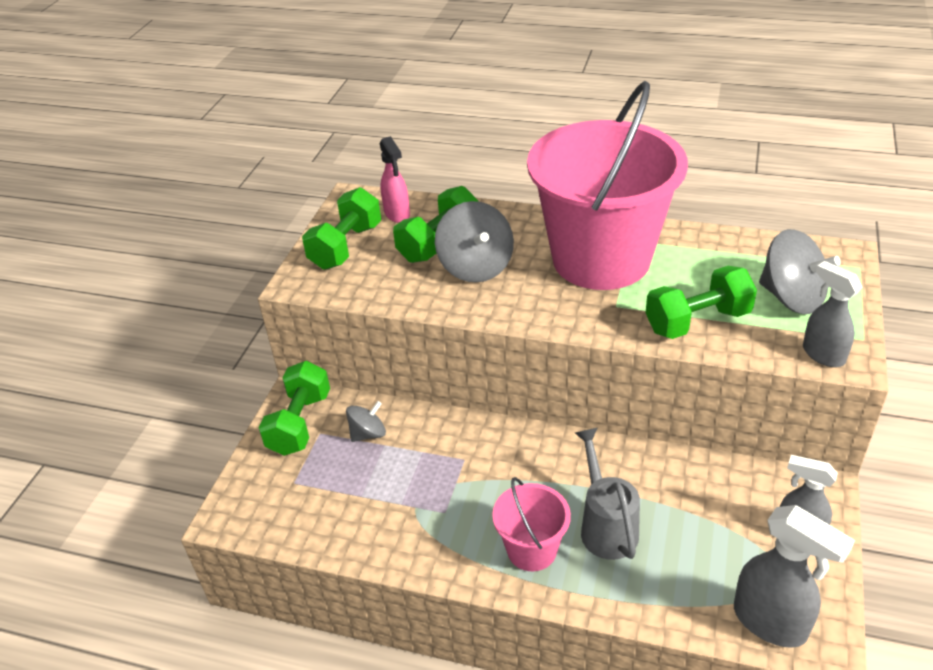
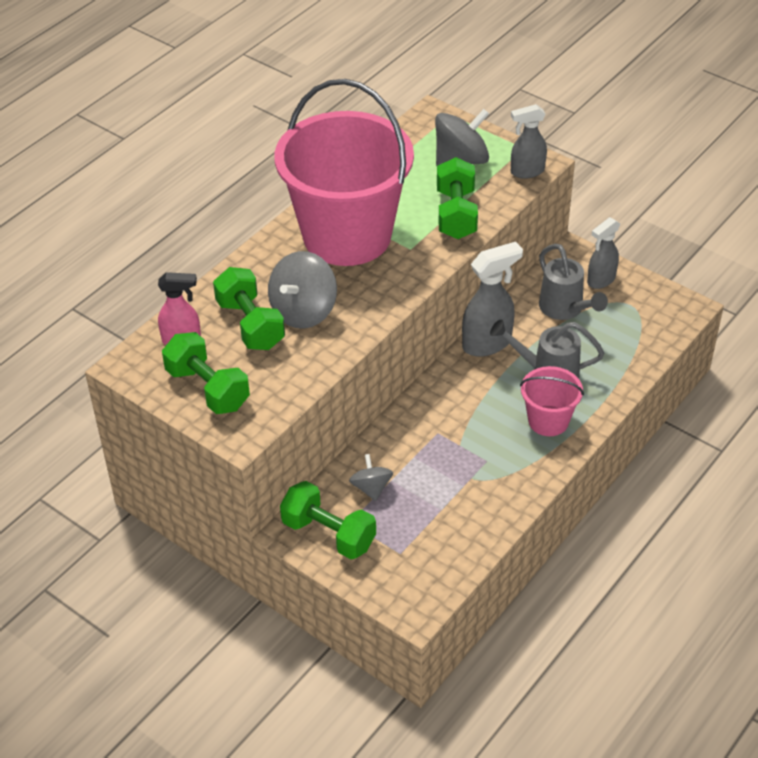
camera: 70 degrees left, 5 degrees up
(475, 267) = (303, 311): grey spinning top -> grey spinning top turned 120 degrees clockwise
(720, 511) = (565, 309): none -> grey watering can
(770, 623) = (662, 324): grey spray bottle -> grey spray bottle (487, 343)

